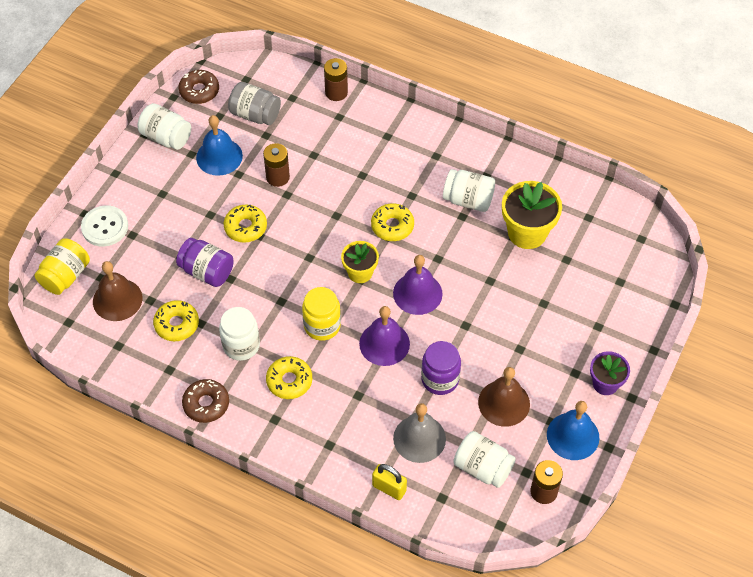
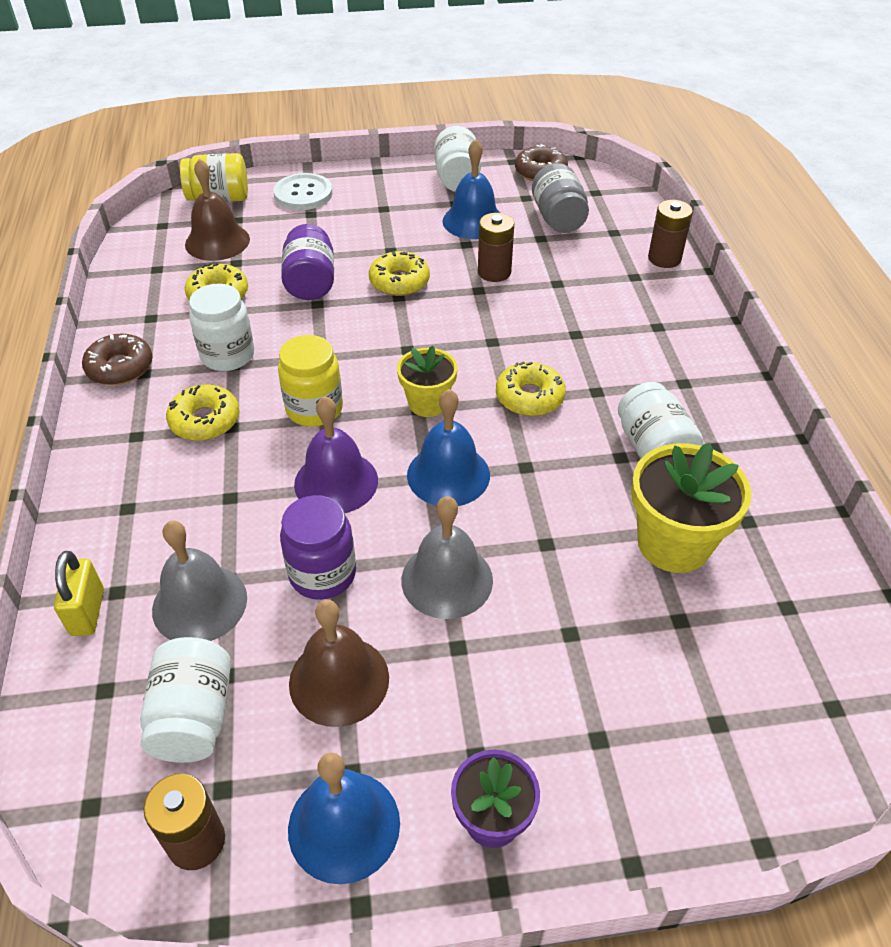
camera: 55 degrees right, 10 degrees down
(417, 293) = (448, 475): purple bell -> blue bell
(481, 331) = (447, 580): none -> grey bell

